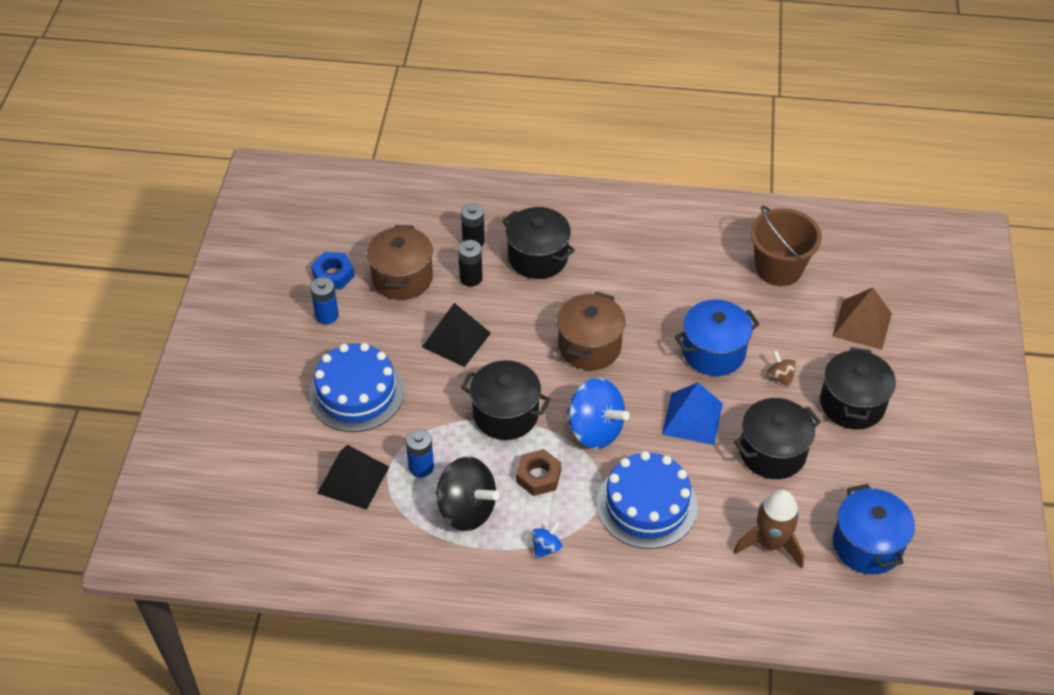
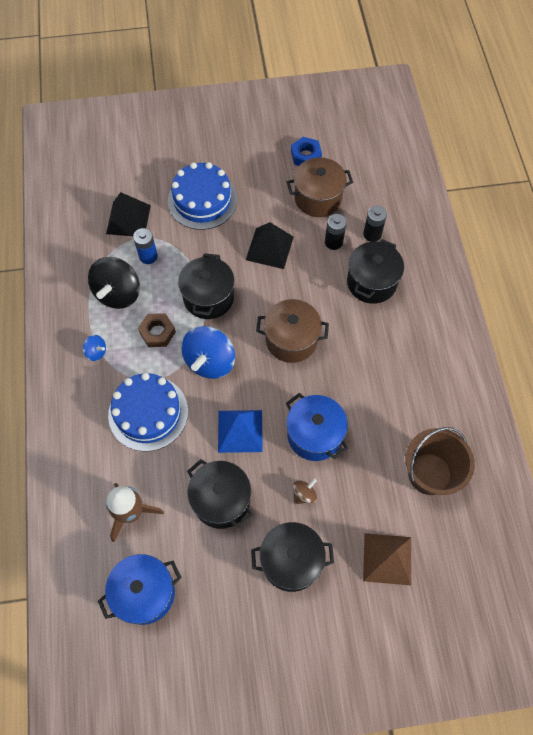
camera: 75 degrees right, 15 degrees up
(327, 315) = (266, 163): blue battery -> none

